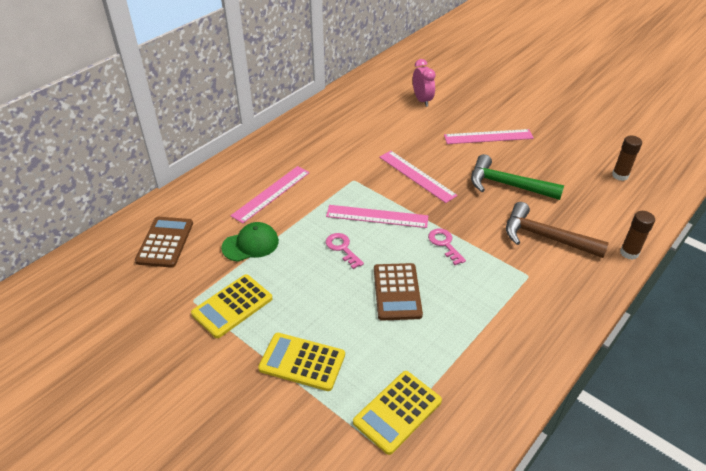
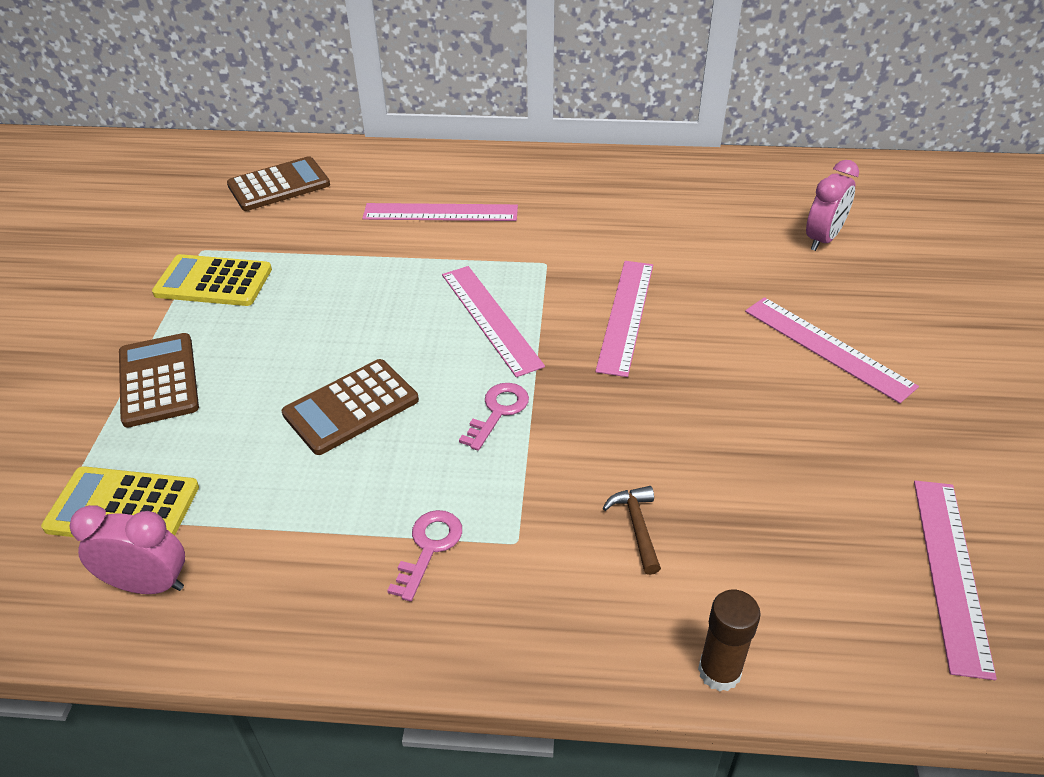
camera: 55 degrees right, 0 degrees up
(250, 244) = (331, 243): green cap -> none
(302, 362) = (159, 380): yellow calculator -> brown calculator
(342, 248) = (393, 318): pink key -> pink key (429, 548)
(463, 418) = (148, 584): none -> pink clock
(507, 185) = (724, 423): green hammer -> none
(545, 237) = (637, 527): brown hammer -> brown hammer, size x0.48
(620, 175) = (951, 572): brown glue stick -> pink ruler

